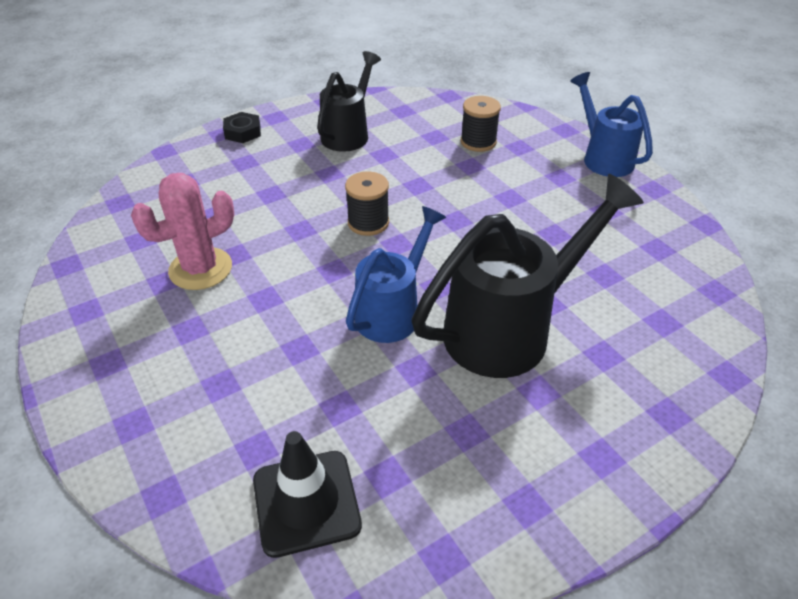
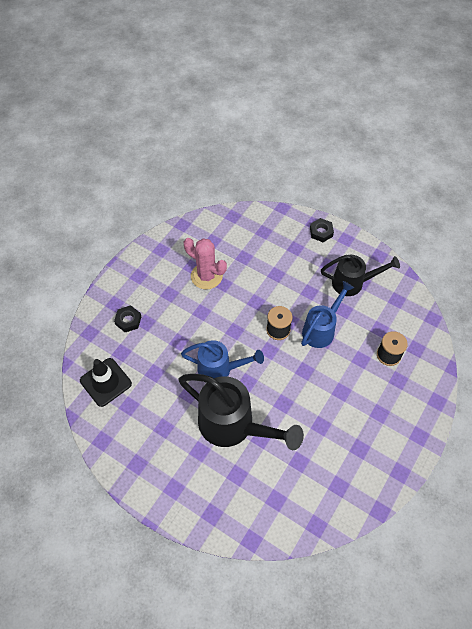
camera: 65 degrees right, 15 degrees up
(192, 412) = (128, 320): none -> black nut
(603, 157) = (417, 433): blue watering can -> blue watering can (321, 329)

